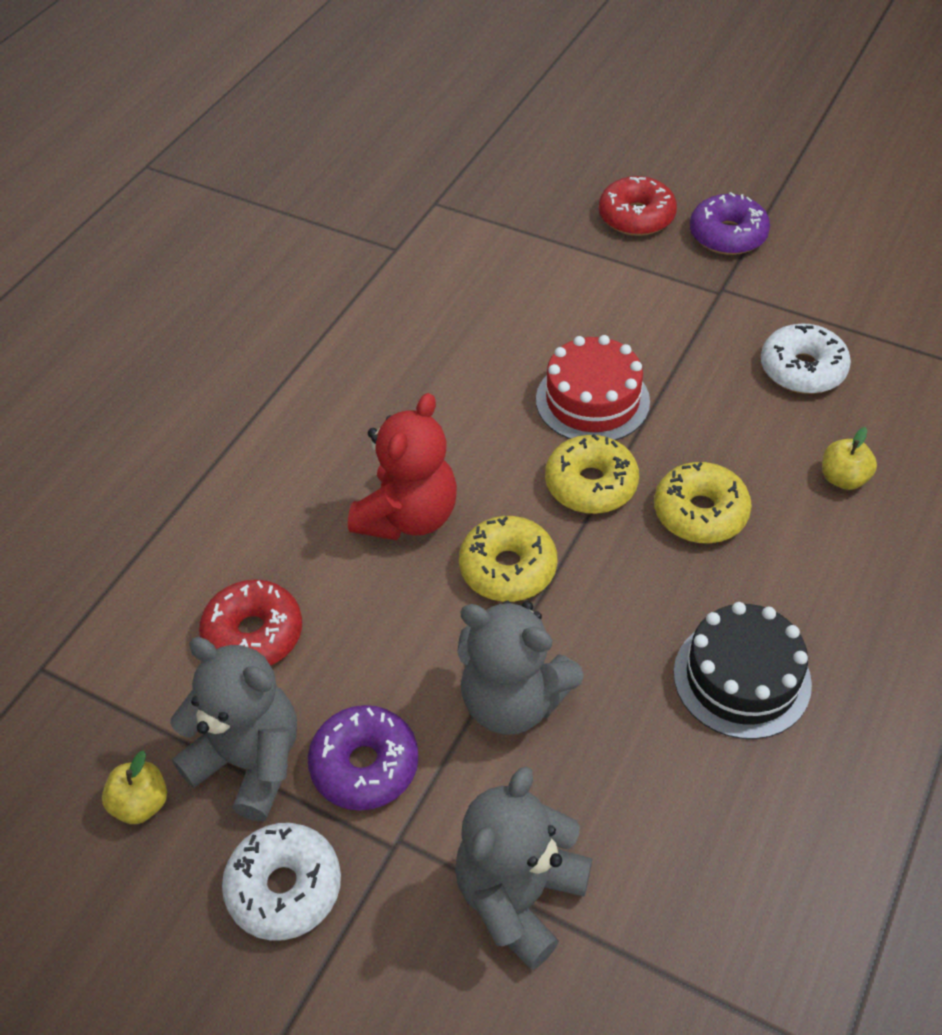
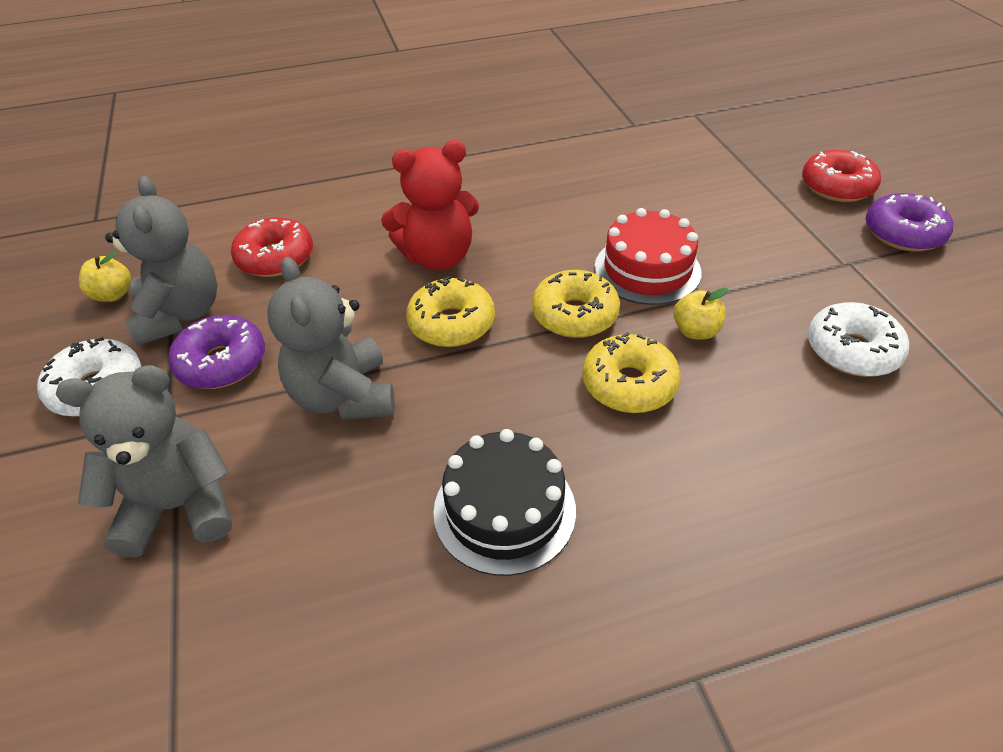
camera: 45 degrees right, 5 degrees down
(843, 478) = (785, 445): yellow apple -> yellow apple (695, 331)

